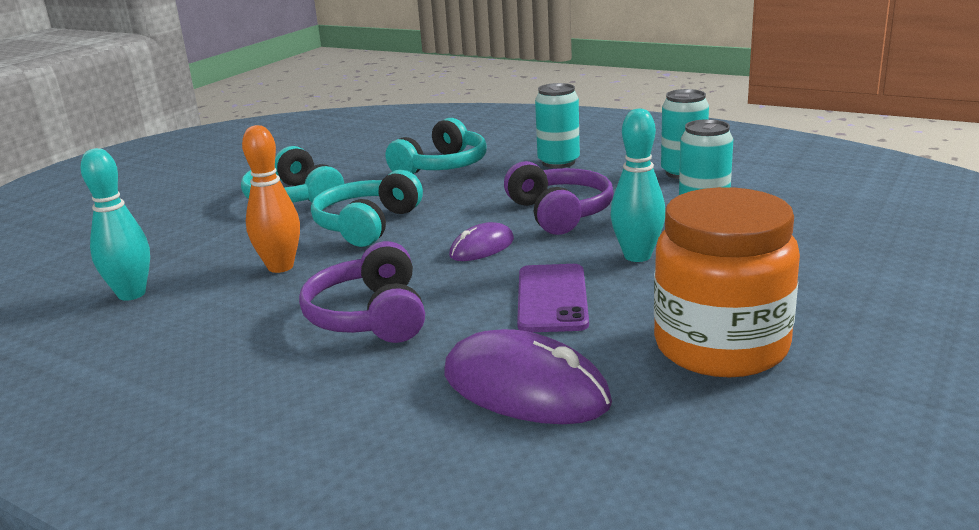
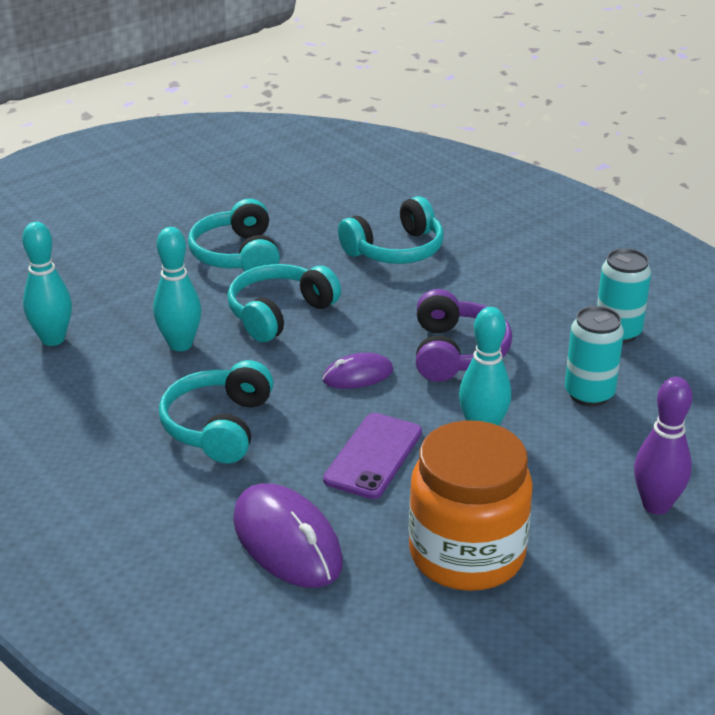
camera: 20 degrees right, 10 degrees up
(280, 267) = (180, 344): orange bowling pin -> turquoise bowling pin
(369, 316) = (218, 426): purple headphones -> turquoise headphones
(558, 162) = (509, 278): turquoise can -> none
(847, 266) = (656, 505): none -> purple bowling pin

